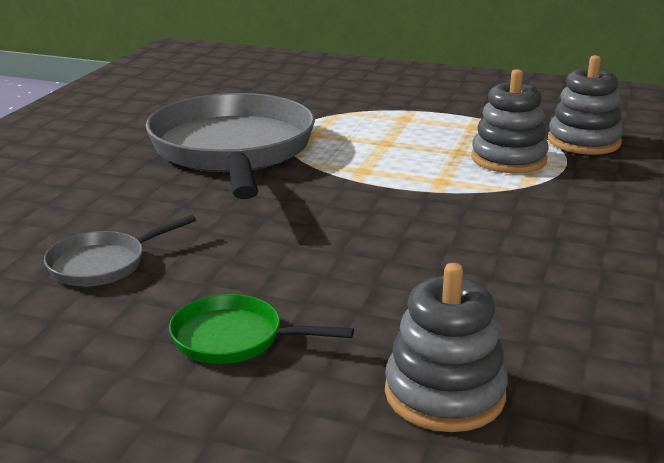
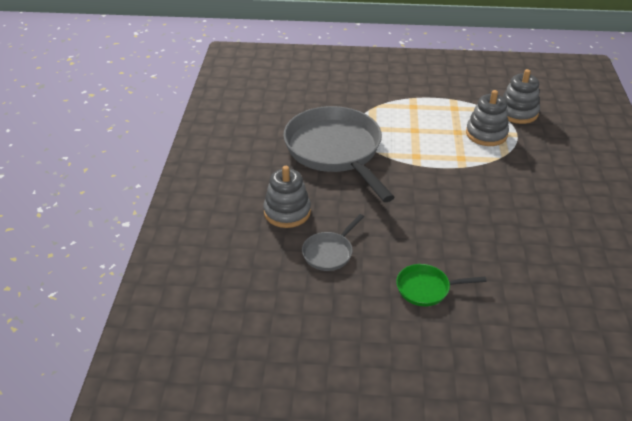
camera: 15 degrees left, 15 degrees up
(444, 394) = (534, 301): grey stacking toy -> grey stacking toy (287, 212)

